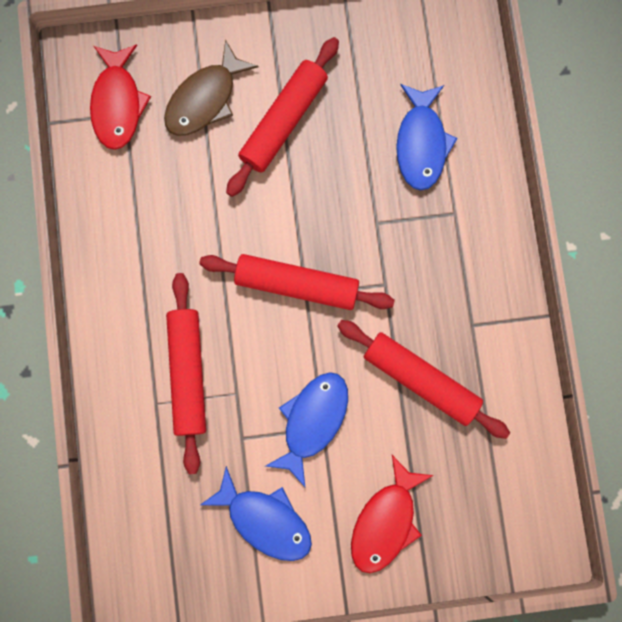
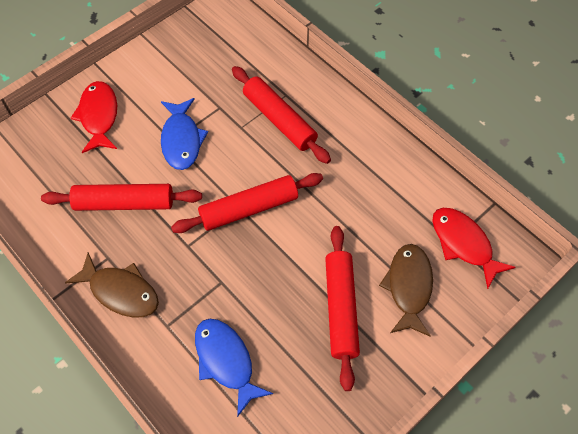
camera: 145 degrees right, 20 degrees down
(265, 519) = (175, 77): blue fish -> none
(479, 278) = (121, 291): none -> brown fish

